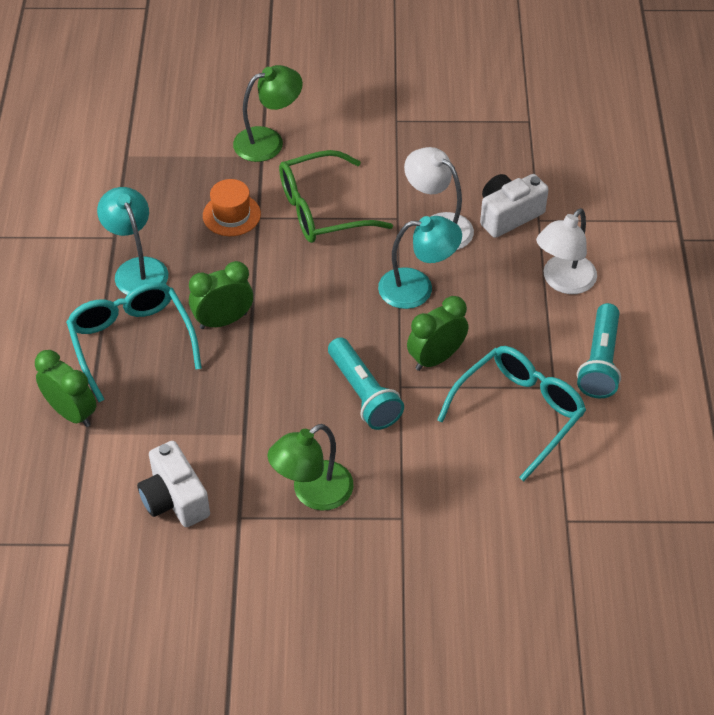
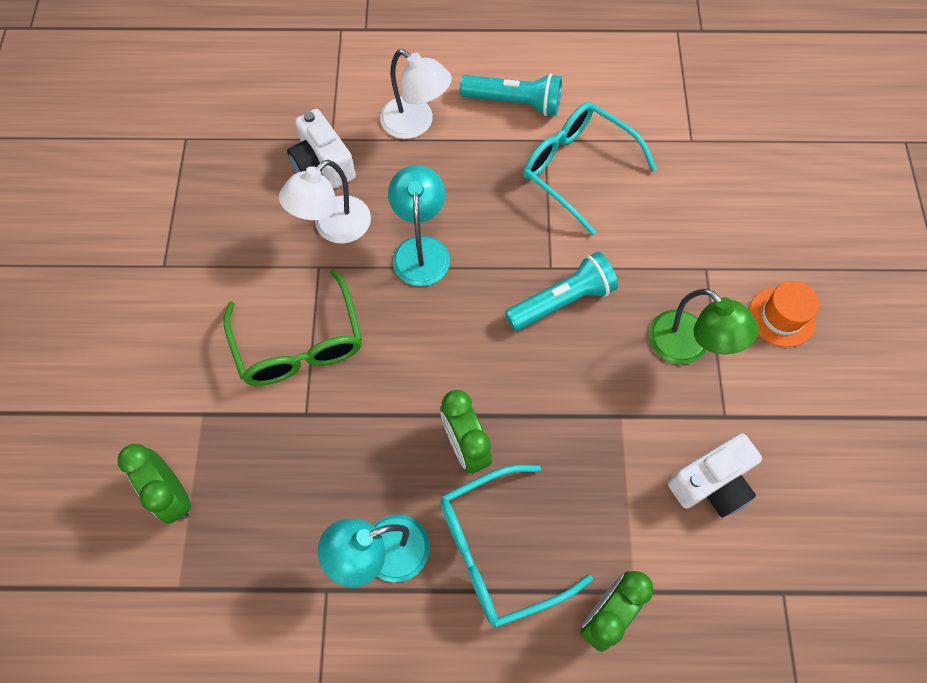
camera: 90 degrees left, 15 degrees up
(231, 215) = (299, 445): orange hat -> orange hat (782, 316)
(268, 141) = (177, 406): green lamp -> none
(436, 358) = (514, 235): green clock -> green clock (173, 494)

